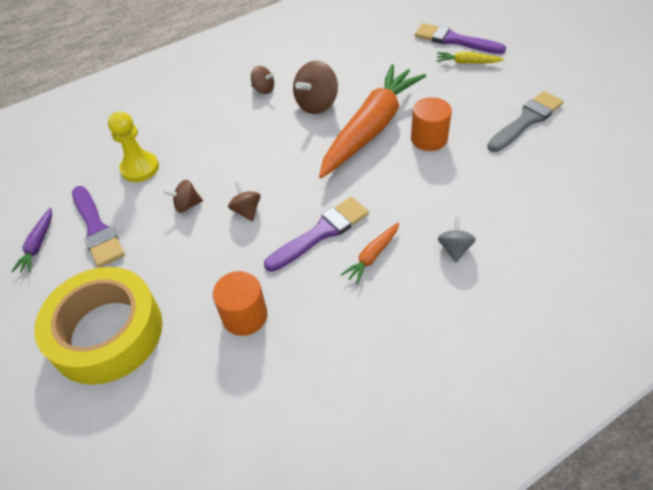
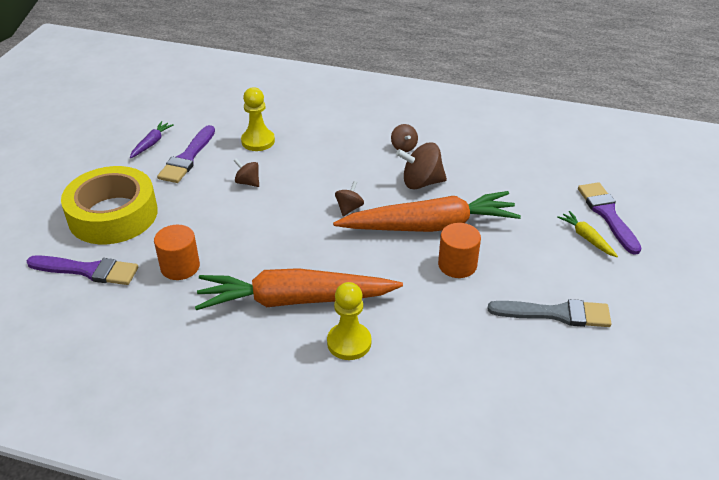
camera: 45 degrees right, 10 degrees down
(38, 245) = (151, 143): purple carrot -> purple carrot turned 150 degrees clockwise
(246, 211) = (272, 212): brown spinning top -> brown spinning top (349, 208)
(321, 233) = (290, 261): purple brush -> purple brush (88, 270)
(372, 256) = (295, 300): orange carrot -> orange carrot, size x2.47
(454, 249) = (349, 342): grey spinning top -> yellow pawn

